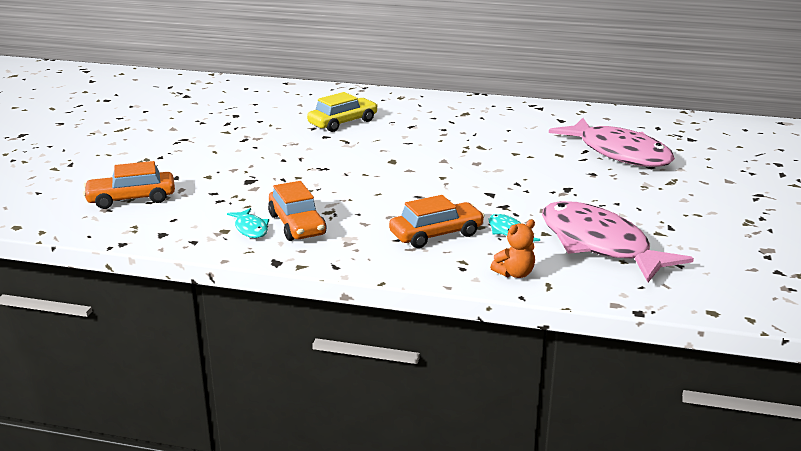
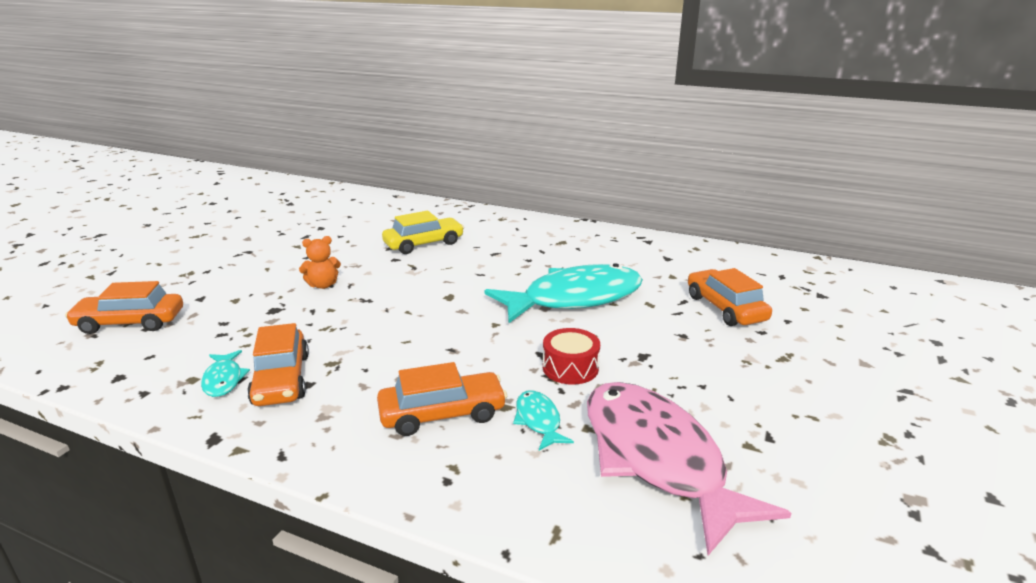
camera: 10 degrees right, 0 degrees up
(497, 155) = (574, 298): none -> turquoise fish
(515, 274) = (515, 501): orange teddy bear -> orange teddy bear (323, 285)
(516, 200) = (570, 368): none -> red drum
(619, 153) = (725, 308): pink fish -> orange car

